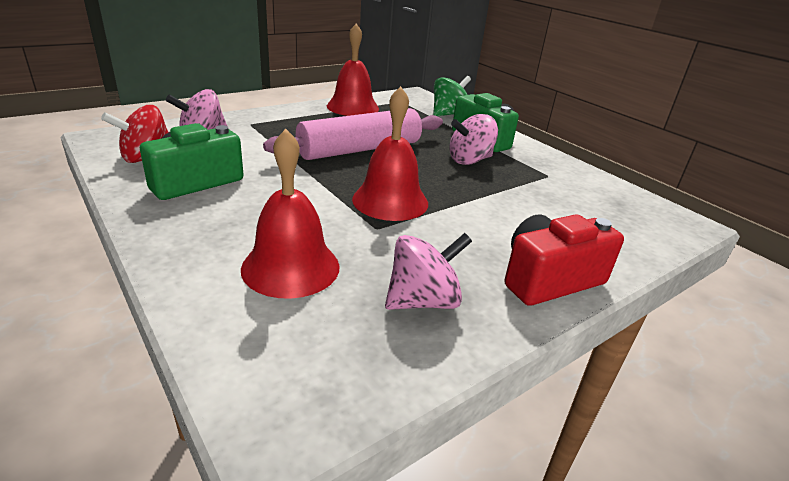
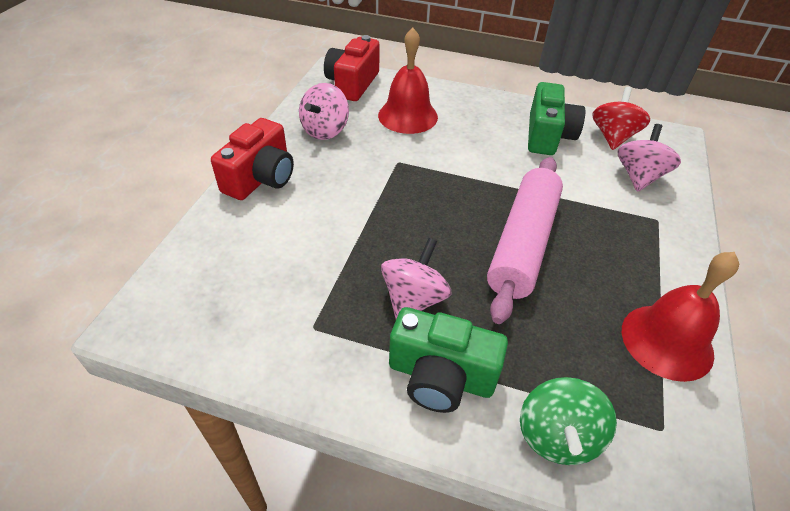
camera: 145 degrees right, 15 degrees up
(288, 368) = (352, 84): none -> red camera
(390, 201) = (417, 190): red bell -> none

